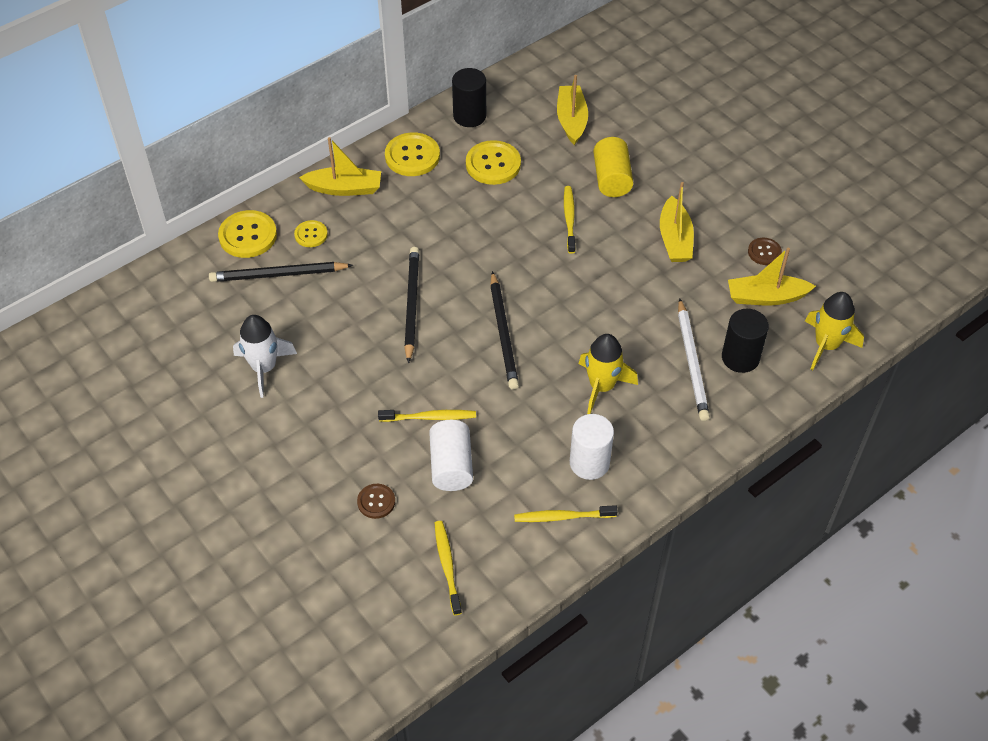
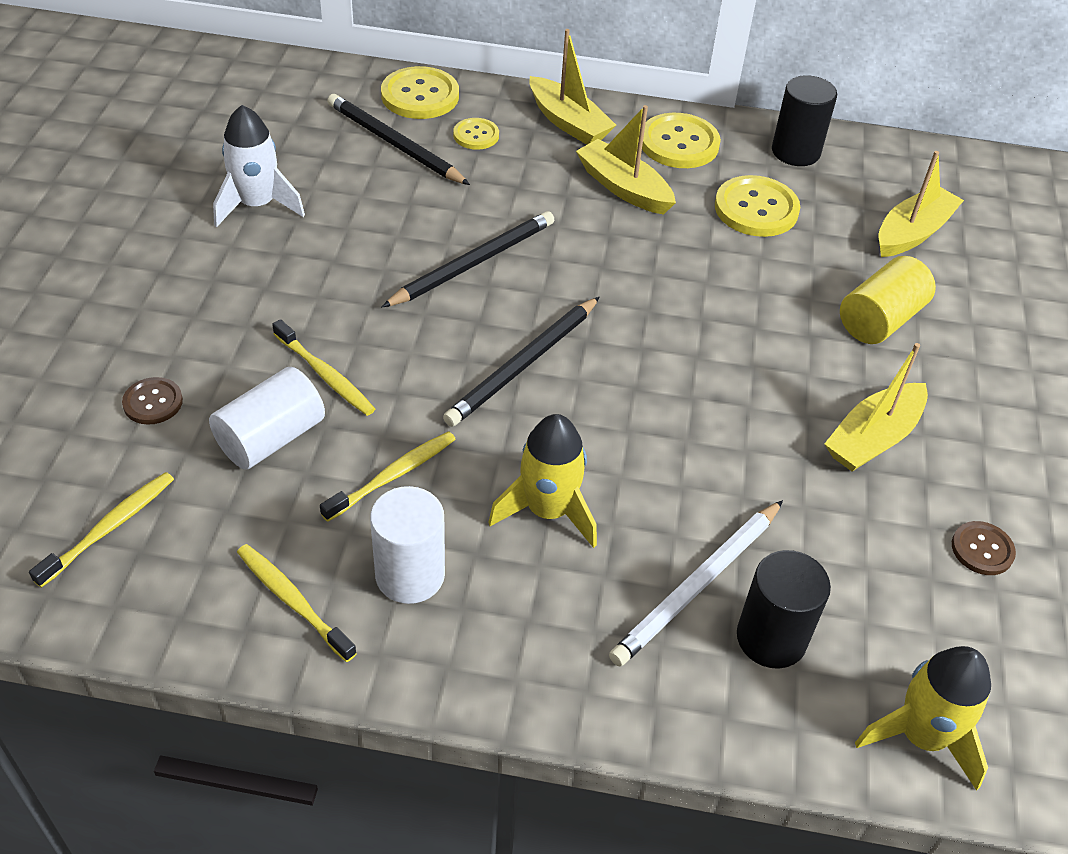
camera: 45 degrees right, 5 degrees down
(569, 219) = (767, 319): yellow toothbrush -> yellow toothbrush (393, 476)
(766, 297) = (910, 601): yellow boat -> yellow boat (623, 188)

